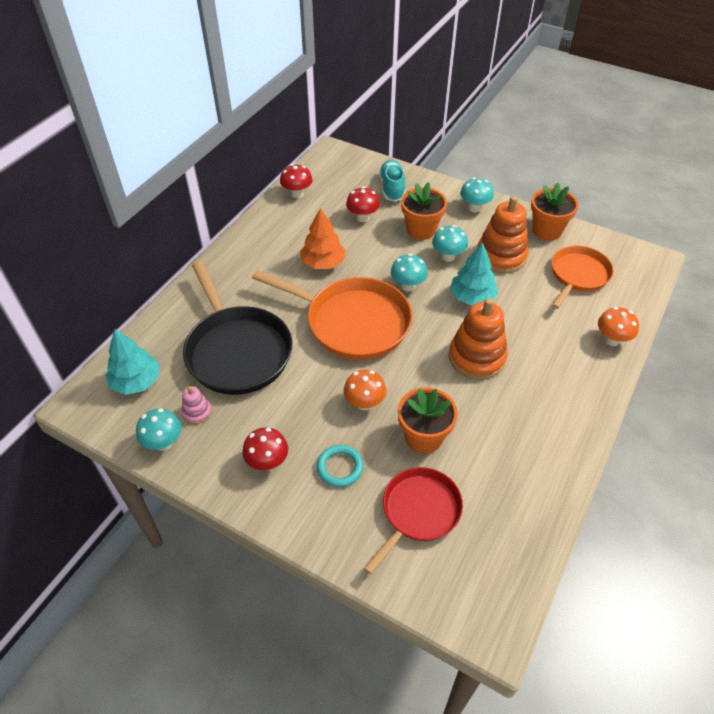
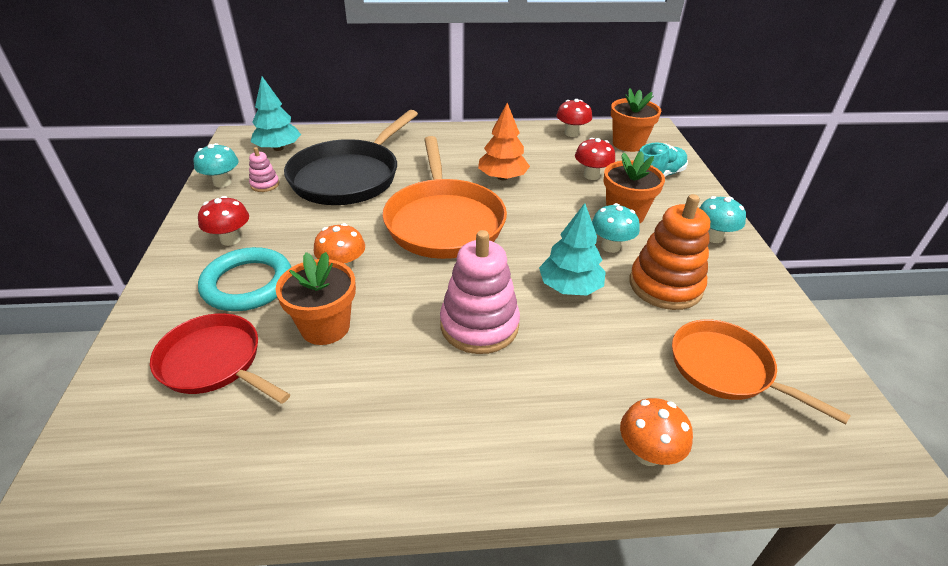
camera: 55 degrees right, 10 degrees down
(340, 467) = (247, 284): turquoise ring -> turquoise ring, size x1.66
(408, 286) = (532, 236): turquoise mushroom -> none
(418, 512) = (214, 362): red pan -> red pan turned 150 degrees counterclockwise
(476, 357) = (479, 325): orange stacking toy -> pink stacking toy
(547, 230) = (765, 308): orange flower pot -> orange flower pot (628, 144)
(578, 275) = (726, 369): orange pan -> orange pan turned 135 degrees counterclockwise

